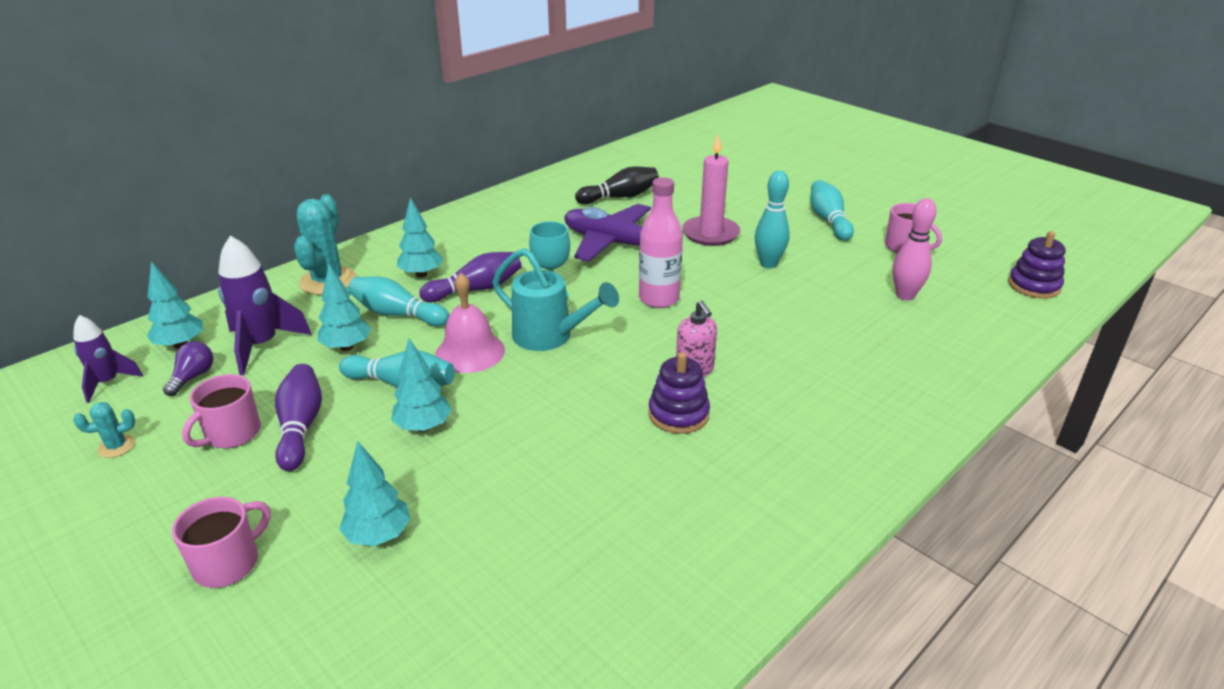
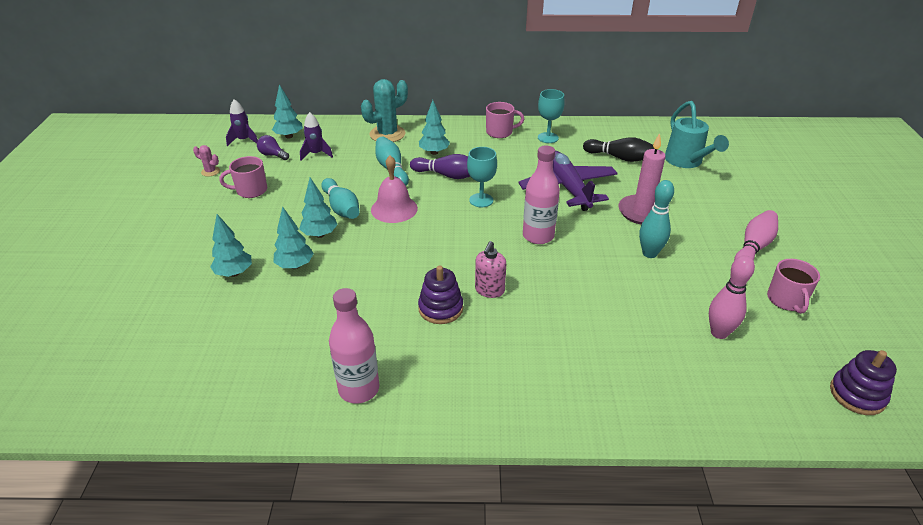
camera: 45 degrees right, 5 degrees up
(116, 446) = (210, 171): turquoise cactus -> pink cactus
(193, 377) = (273, 155): purple light bulb -> purple light bulb turned 120 degrees counterclockwise
(228, 563) = (177, 247): pink mug -> pink mug (500, 132)
(262, 346) = (316, 154): purple rocket -> purple rocket, size x0.62
(300, 427) = (276, 203): purple bowling pin -> none
(347, 347) = (347, 174): turquoise tree -> turquoise tree (295, 266)
(524, 207) = (548, 138): none -> turquoise goblet
(550, 337) = (443, 224): turquoise watering can -> turquoise watering can (686, 162)
(728, 539) = (359, 389): none -> pink bottle
(828, 220) = (753, 247): turquoise bowling pin -> pink bowling pin

